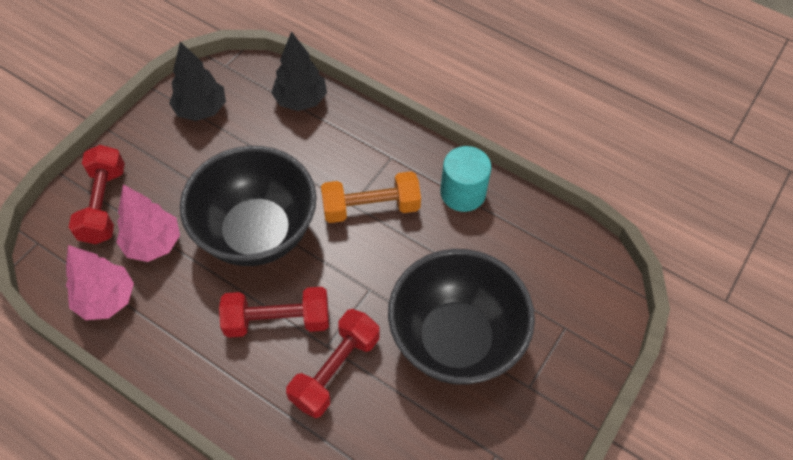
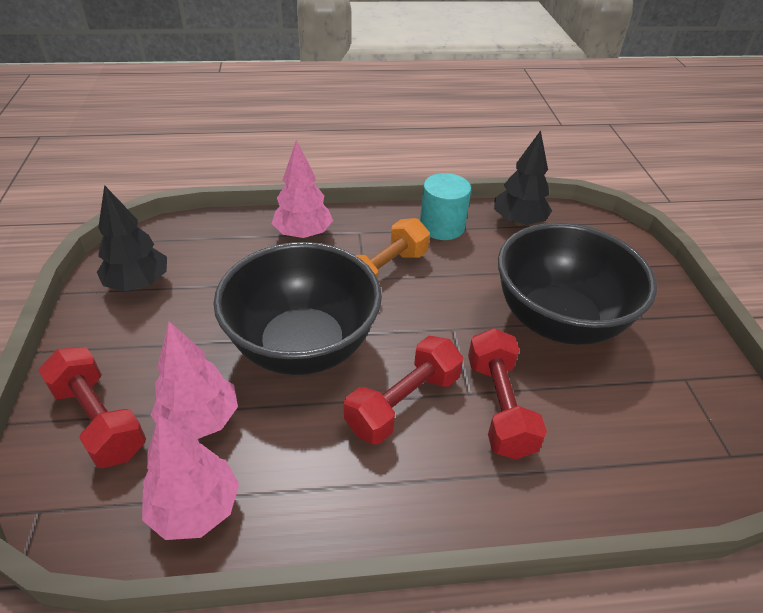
camera: 40 degrees left, 15 degrees down
(301, 100) = (235, 232): black tree -> black tree (518, 222)
(347, 133) = (303, 234): none -> pink tree

